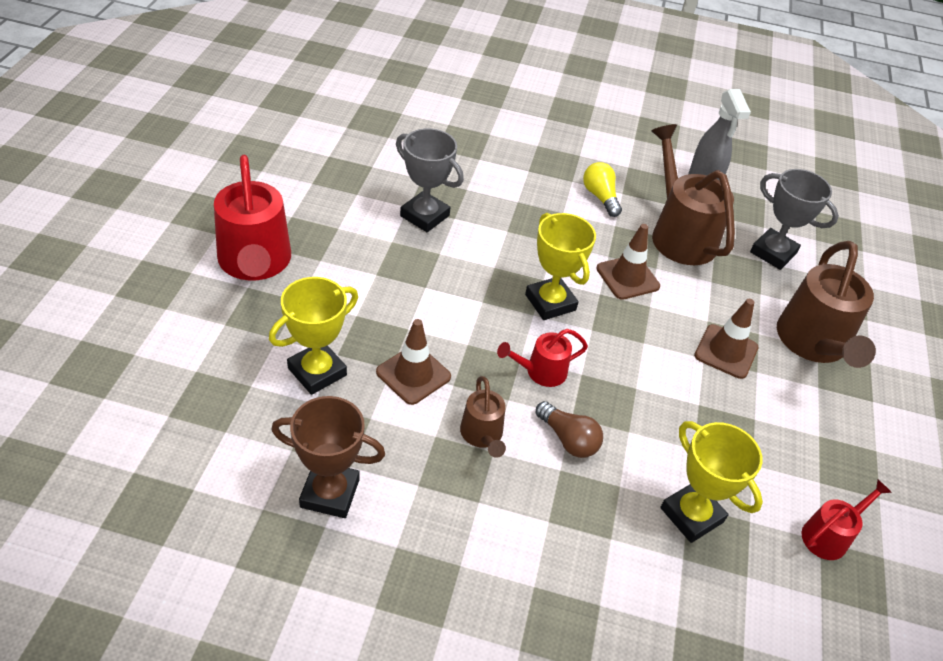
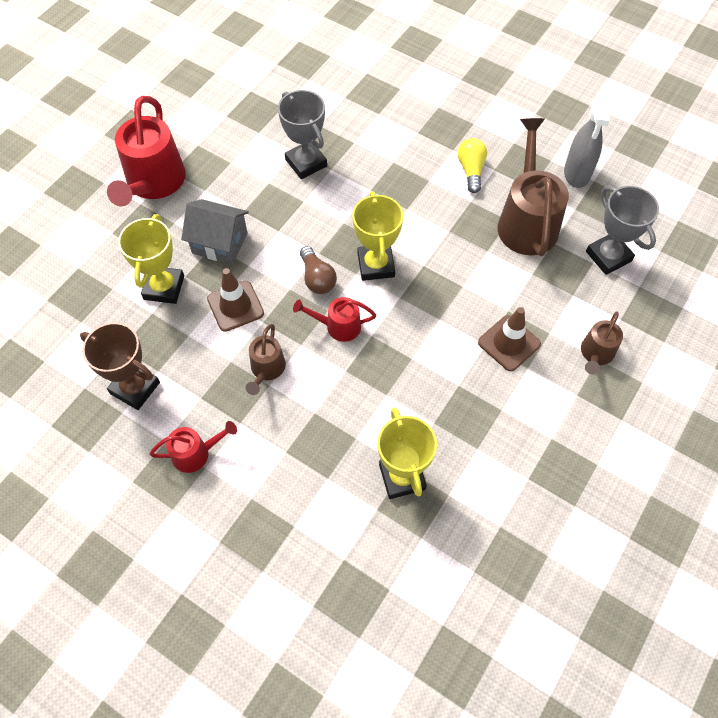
camera: 25 degrees right, 15 degrees up
(317, 372) = (164, 287): yellow trophy -> yellow trophy turned 60 degrees counterclockwise
(364, 312) = (220, 243): none -> grey house
(568, 439) = (333, 389): brown light bulb -> brown light bulb (317, 278)
(627, 277) = (456, 255): brown traffic cone -> none
(813, 345) = (595, 354): brown watering can -> brown watering can, size x0.52
(829, 535) = (510, 524): red watering can -> red watering can (196, 453)

